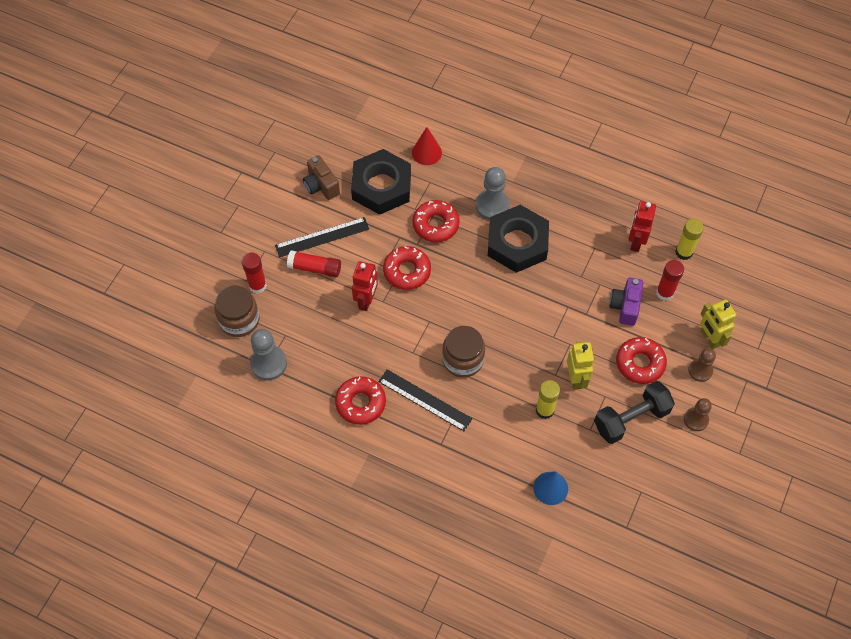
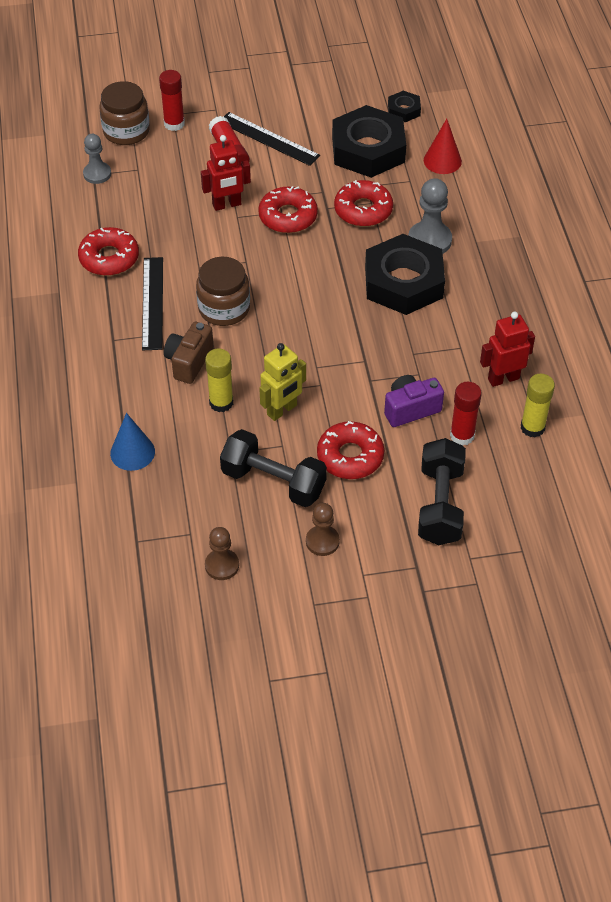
camera: 55 degrees right, 10 degrees down
(268, 363) = (97, 174): grey pawn -> grey pawn, size x0.66
(321, 186) = (325, 109): brown camera -> brown camera (189, 362)
(361, 143) = (404, 110): none -> black nut
(700, 370) = (390, 516): brown pawn -> brown pawn (222, 565)
(709, 338) = (440, 505): yellow robot -> black dumbbell

